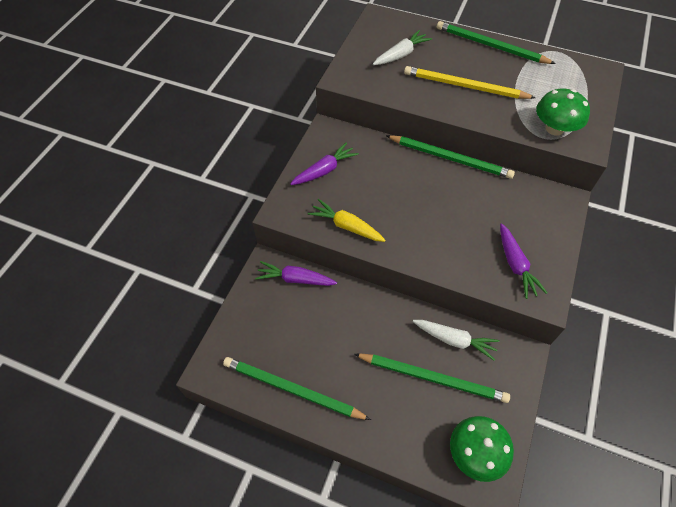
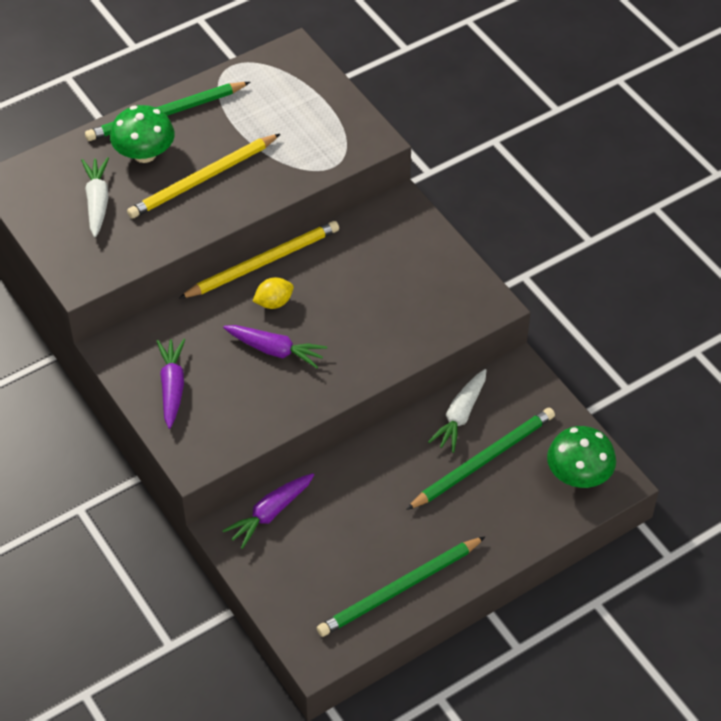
camera: 55 degrees left, 5 degrees down
(346, 226) = (268, 412): yellow carrot -> none
(427, 180) = (274, 302): none -> yellow lemon
(450, 158) = (263, 262): green pencil -> yellow pencil
(454, 340) = (460, 416): white carrot -> white carrot turned 150 degrees clockwise
(515, 265) = (437, 301): purple carrot -> purple carrot (275, 350)
(554, 128) = (330, 149): green mushroom -> green mushroom (144, 154)

